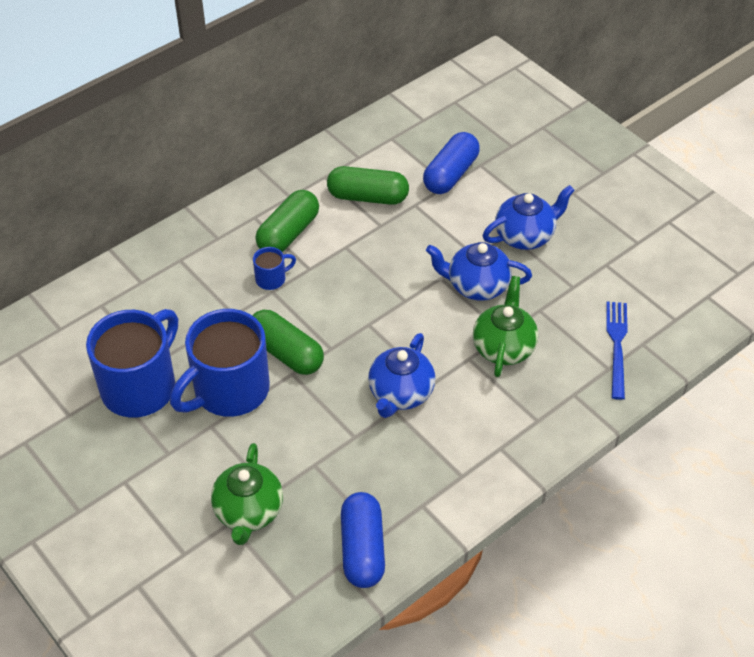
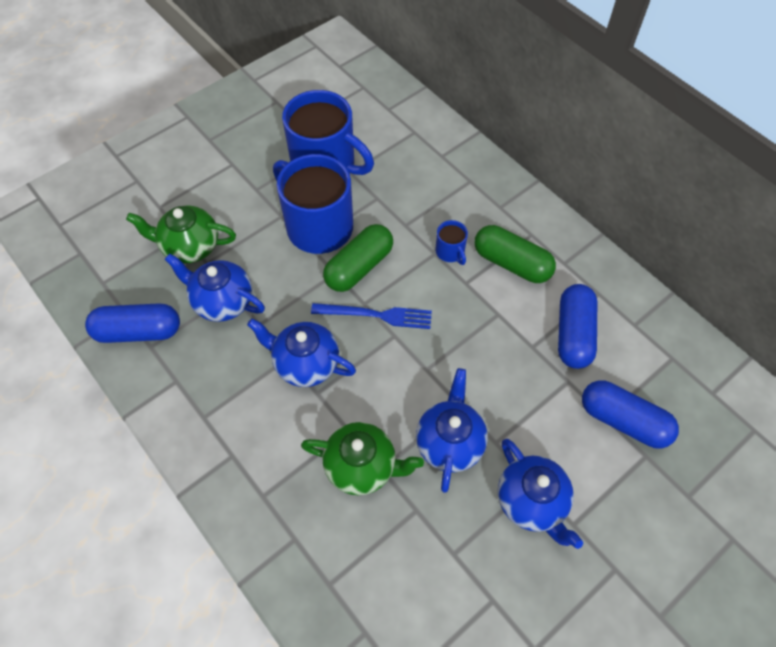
camera: 90 degrees right, 10 degrees up
(325, 472) = (222, 301): none -> blue teapot
(368, 197) = (573, 334): green capsule -> blue capsule
(617, 345) = (362, 599): blue fork -> blue fork (376, 315)

